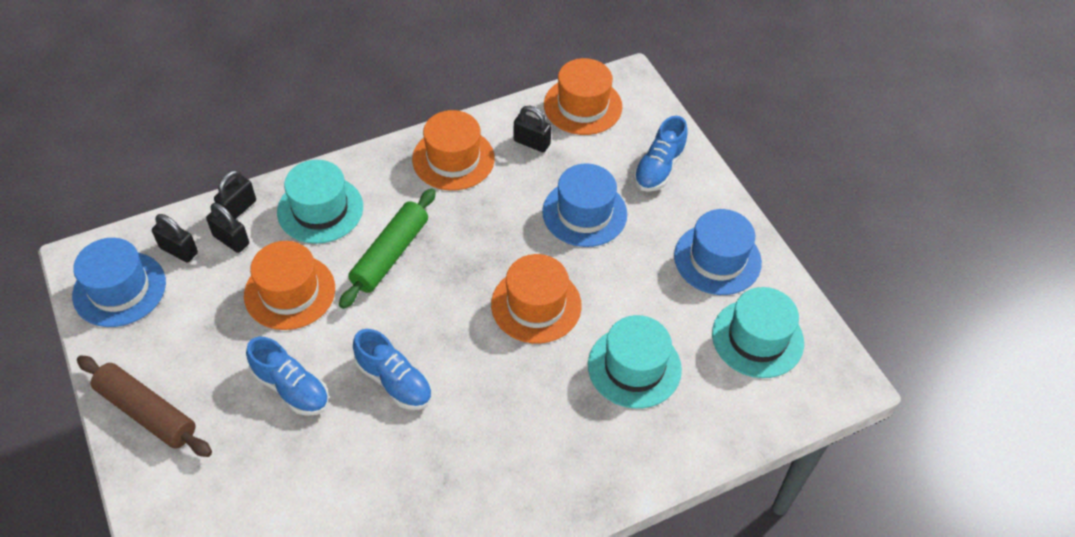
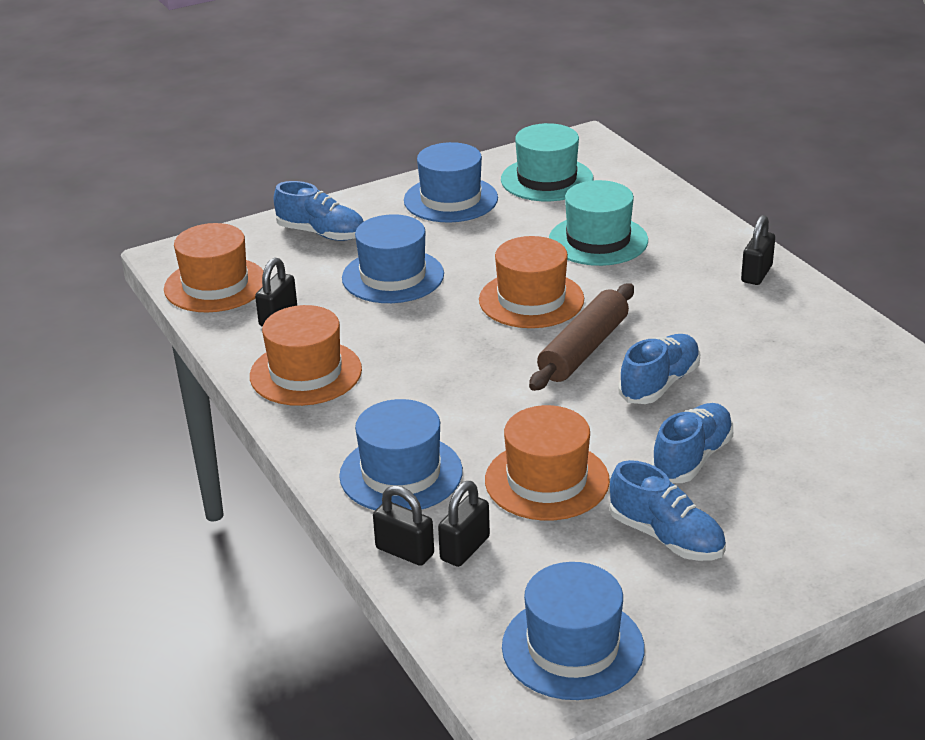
camera: 90 degrees left, 20 degrees down
(147, 412) = (767, 575): brown rolling pin -> brown rolling pin (583, 349)
(179, 250) = (491, 598): black padlock -> black padlock (756, 274)
(206, 356) = (666, 537): none -> blue shoe
(320, 209) = (401, 473): turquoise hat -> blue hat
(390, 254) = (473, 406): green rolling pin -> none

